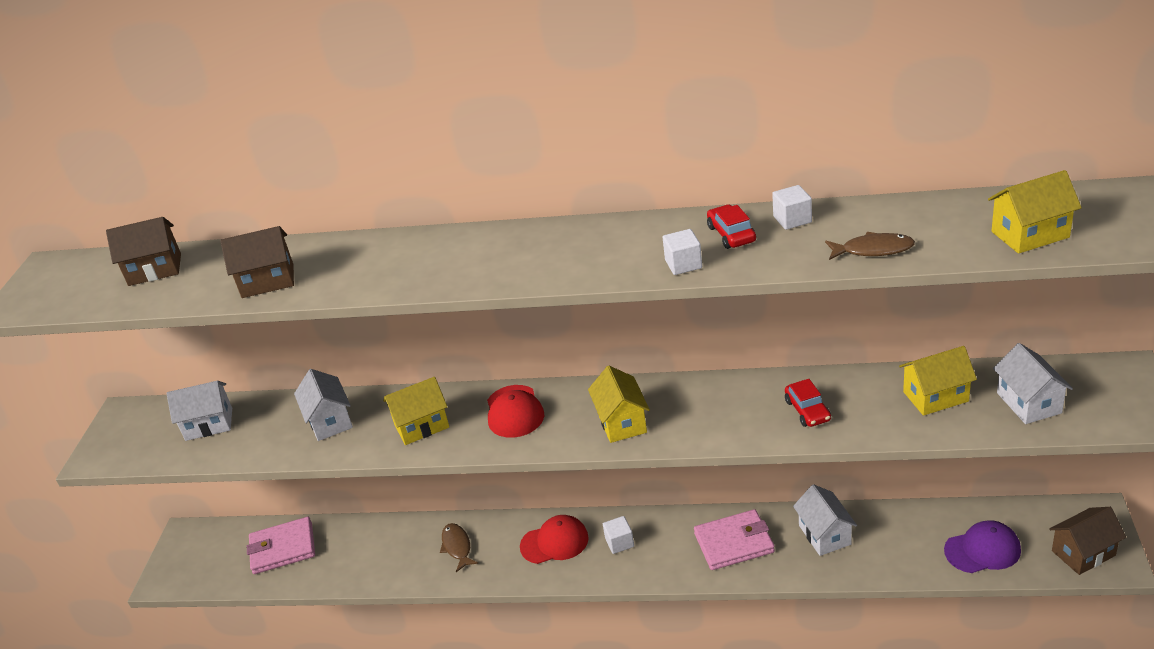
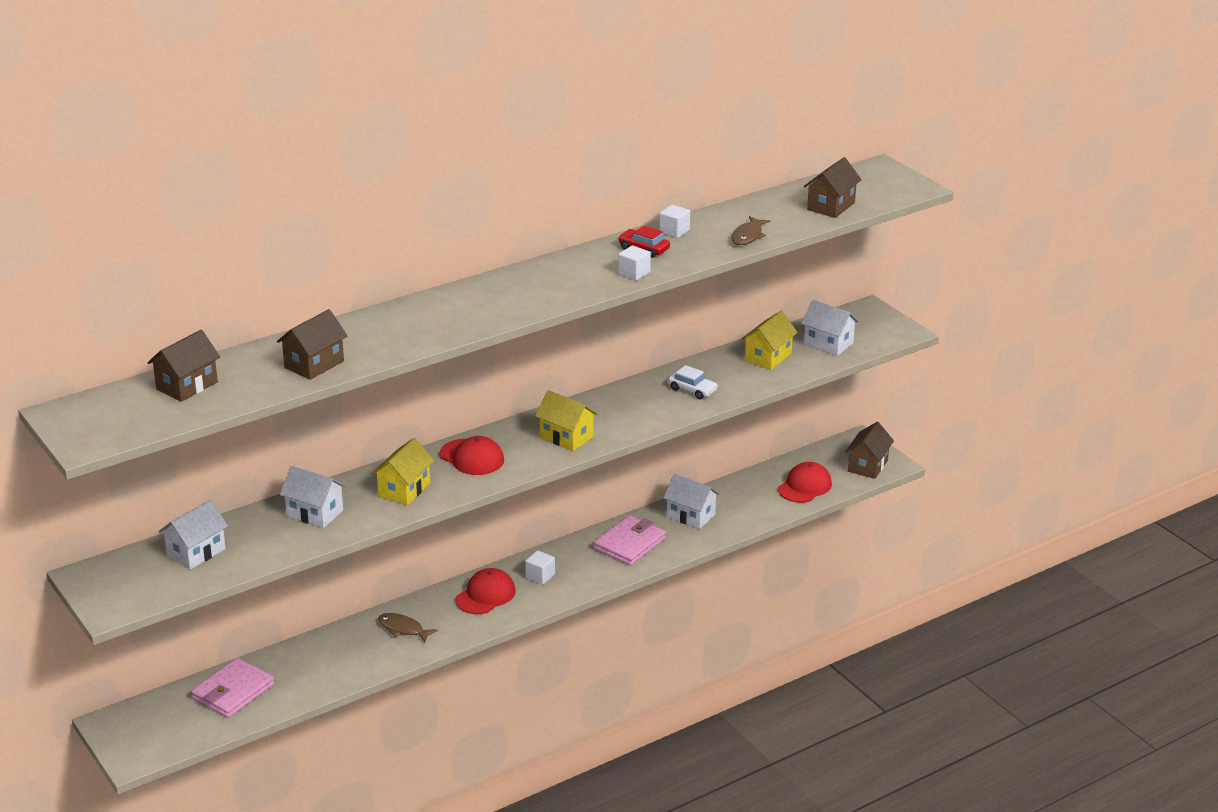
camera: 45 degrees left, 5 degrees down
(807, 410) = (692, 390): red car -> white car
(873, 250) = (748, 236): brown fish -> brown fish turned 150 degrees clockwise
(982, 550) = (804, 486): purple cap -> red cap
(1030, 234) = (831, 206): yellow house -> brown house

